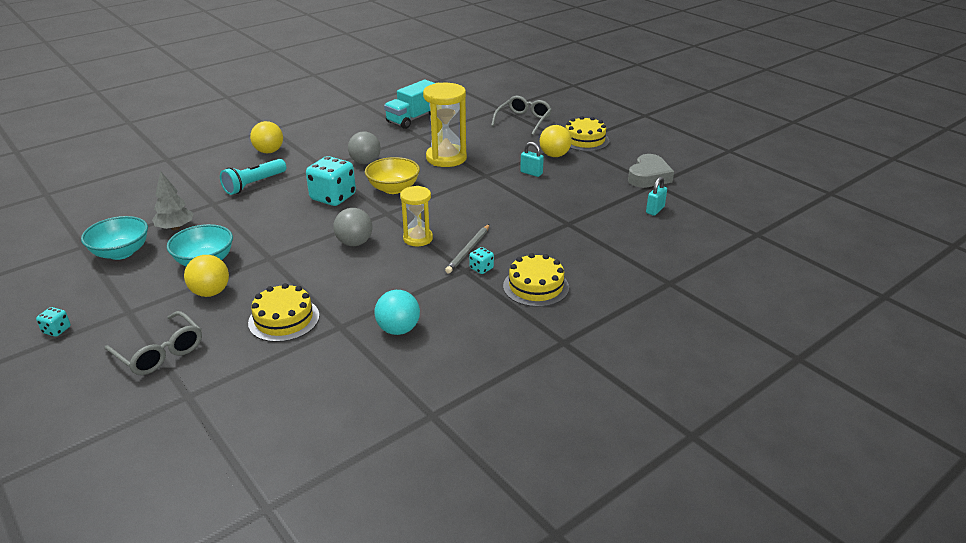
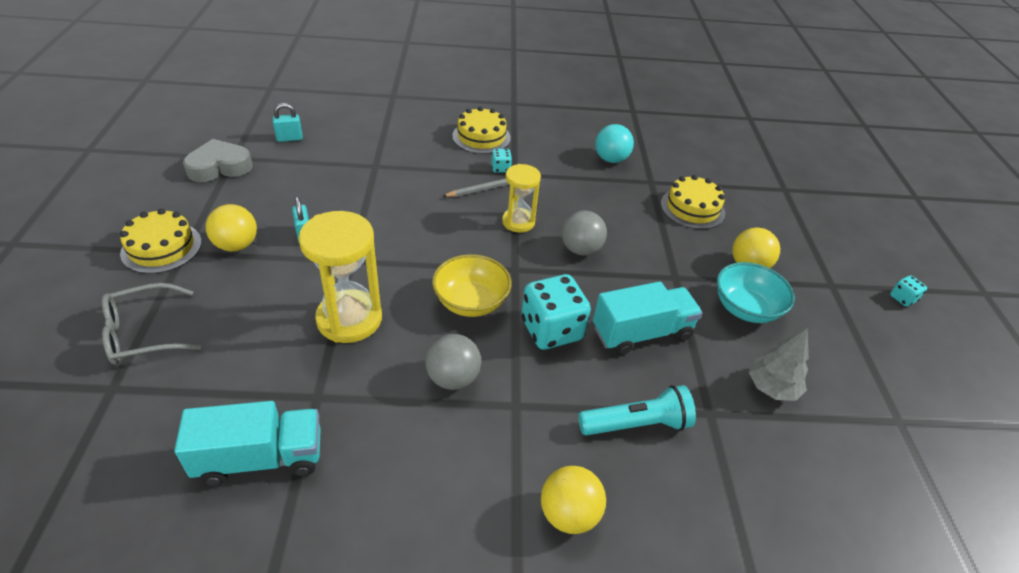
camera: 145 degrees left, 10 degrees up
(121, 252) = (844, 378): turquoise bowl -> none
(160, 352) = (803, 230): grey glasses -> none
(275, 218) = (641, 333): none -> turquoise truck

